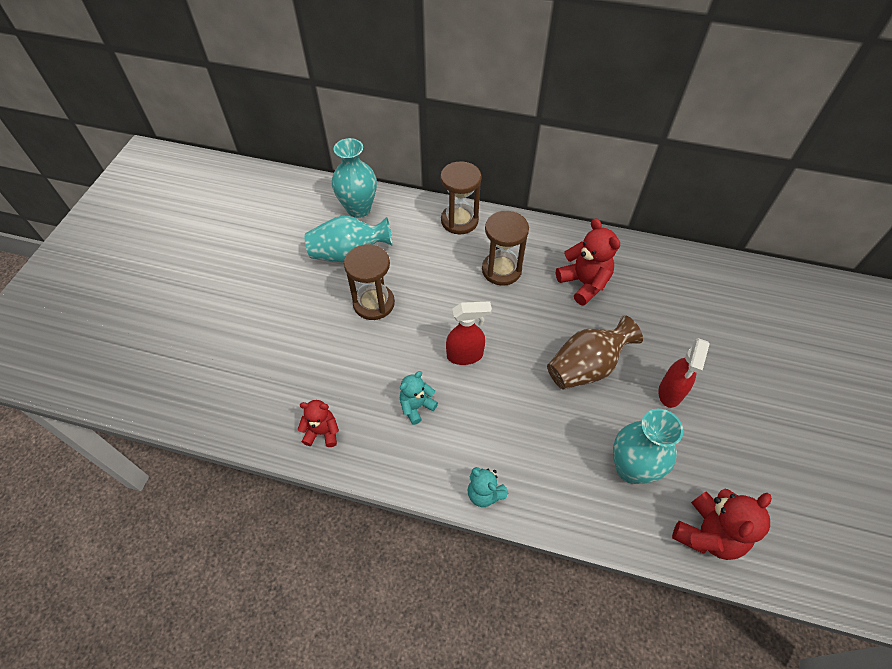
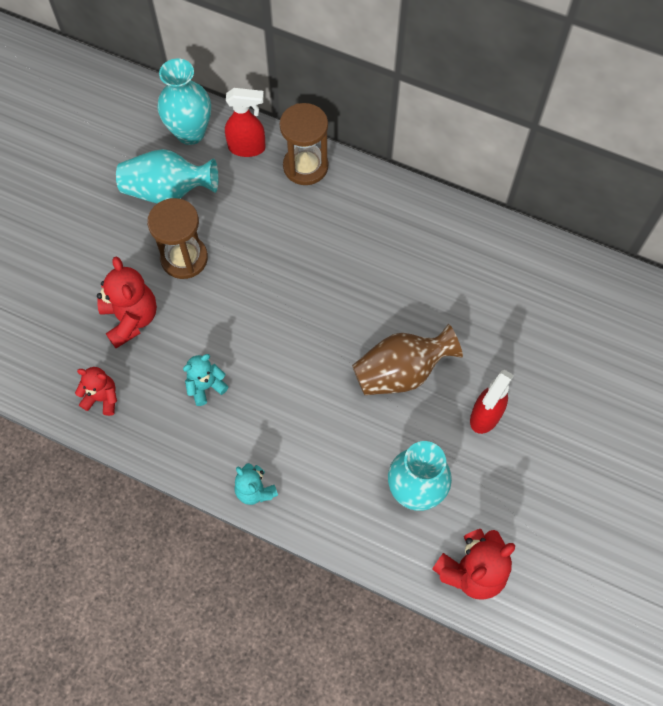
camera: 10 degrees right, 10 degrees up
(465, 355) = (271, 337): red spray bottle -> red spray bottle (247, 148)
(501, 270) = (338, 239): brown hourglass -> none
(584, 283) = (429, 271): red teddy bear -> red teddy bear (131, 319)

